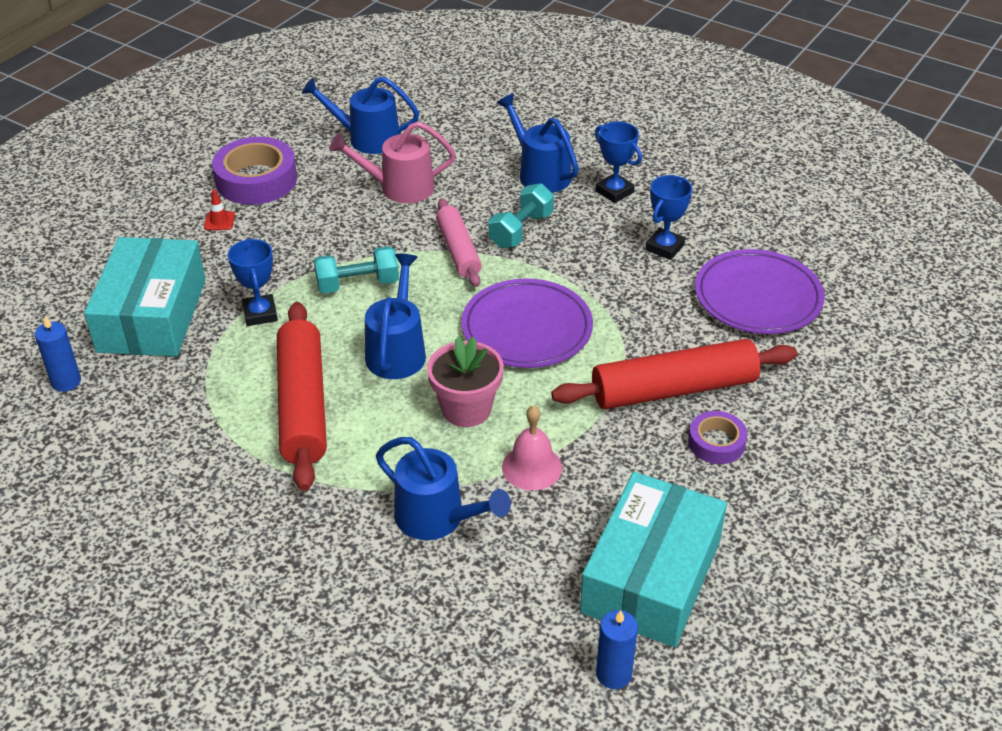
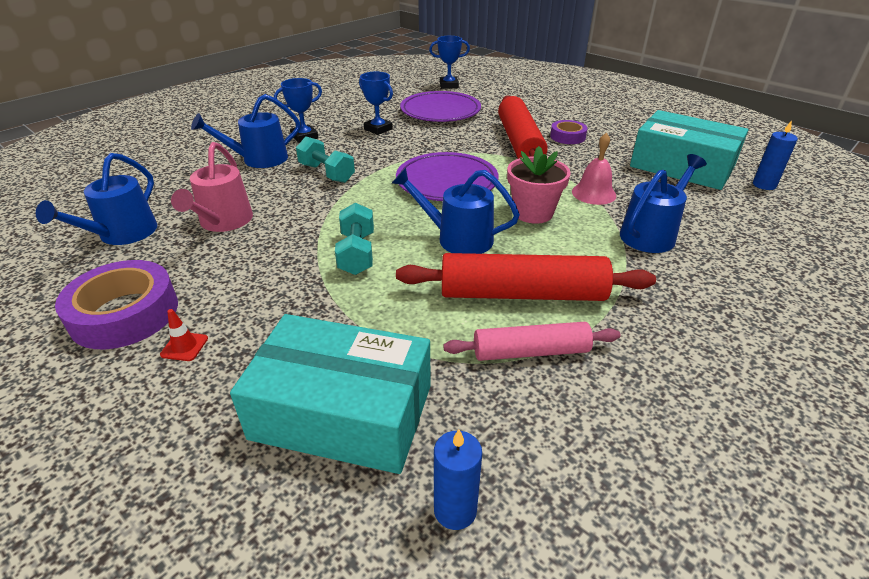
camera: 80 degrees left, 5 degrees down
(260, 314) = (376, 317): blue trophy -> blue trophy (449, 85)
(458, 250) = (336, 201): pink rolling pin -> pink rolling pin (531, 352)

